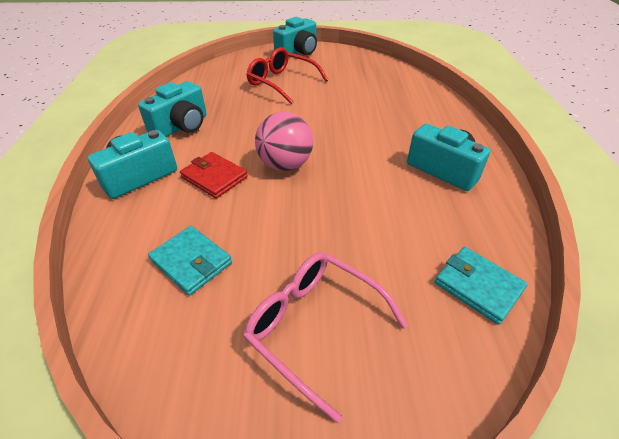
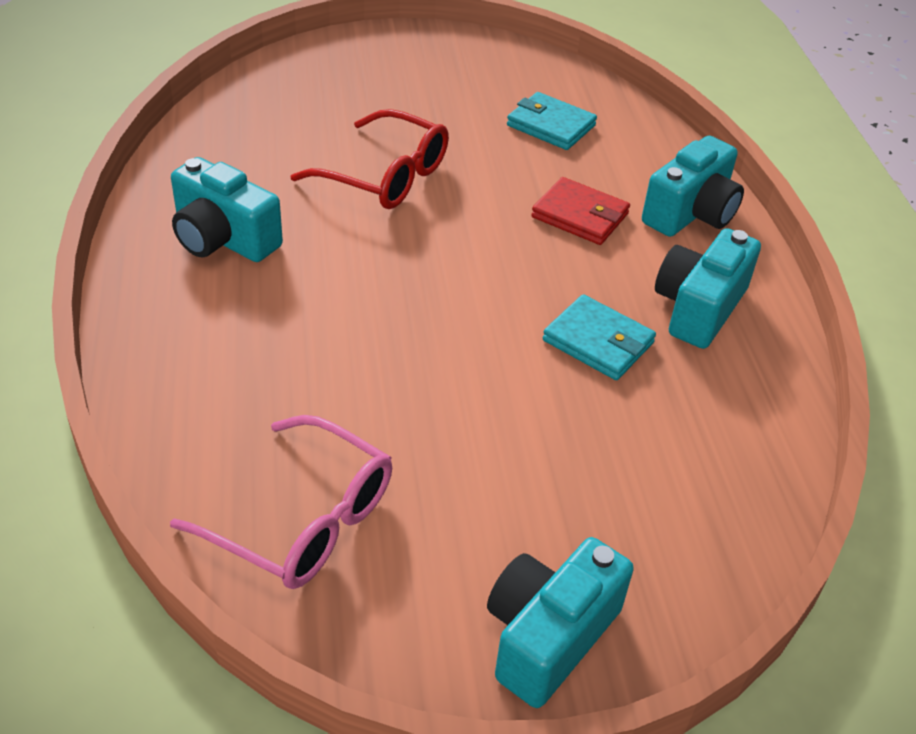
camera: 170 degrees right, 0 degrees up
(281, 82) = (551, 459): red glasses -> red glasses (385, 176)
(285, 165) = (480, 238): pink ball -> none
(314, 326) = (410, 86): pink glasses -> pink glasses (303, 520)
(478, 286) = (242, 113): turquoise wallet -> turquoise wallet (598, 341)

